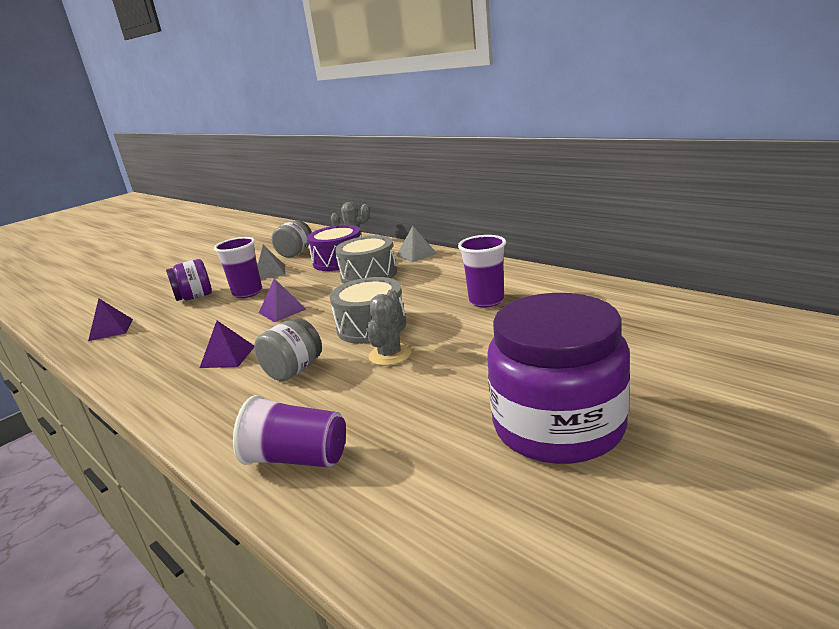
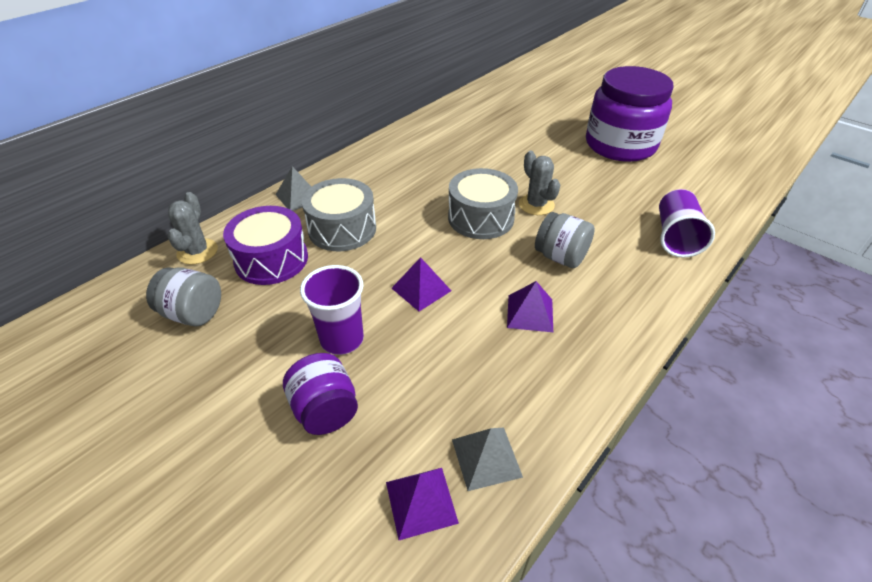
camera: 95 degrees left, 20 degrees up
(270, 272) = (267, 330): grey pyramid -> grey pyramid (486, 457)
(390, 355) = (536, 205): grey cactus -> grey cactus turned 45 degrees clockwise
(486, 301) = (447, 159): purple cup -> none

